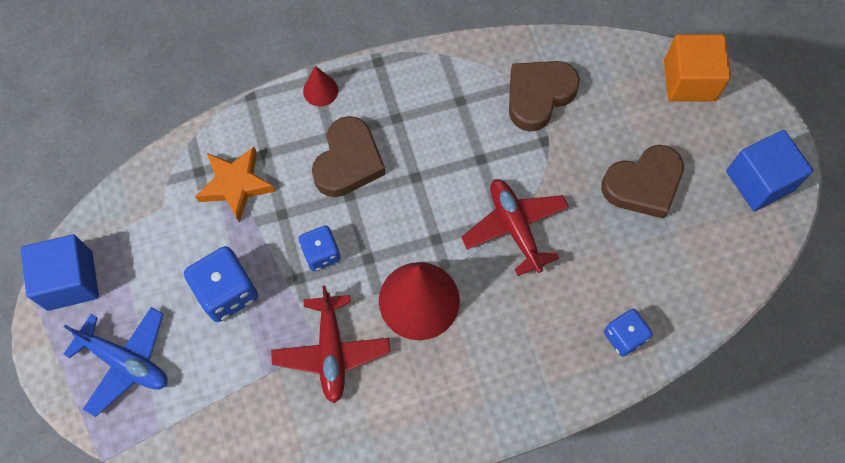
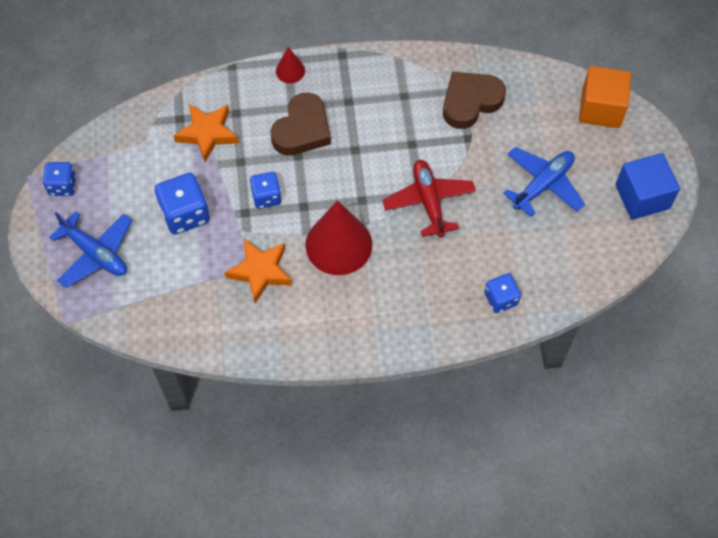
camera: 10 degrees right, 5 degrees down
(70, 281) = (62, 185): blue cube -> blue dice
(331, 351) = (260, 271): red plane -> orange star
(643, 185) = (543, 185): brown heart -> blue plane

